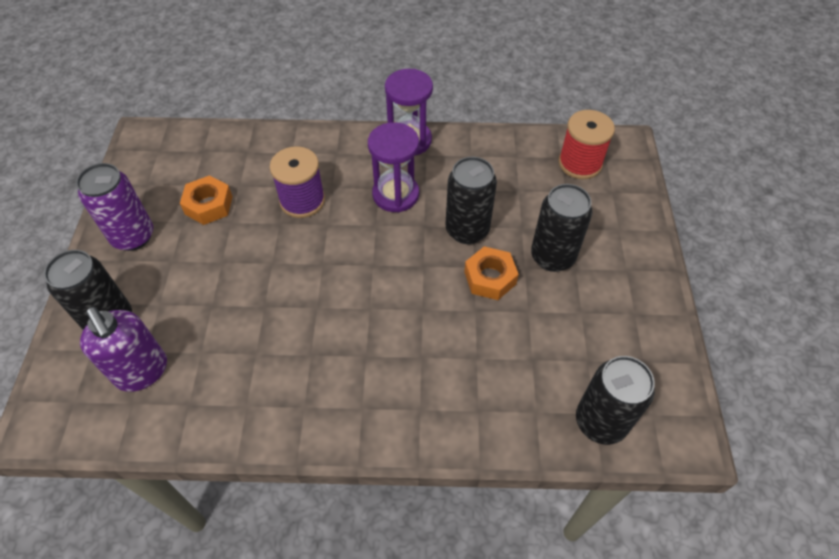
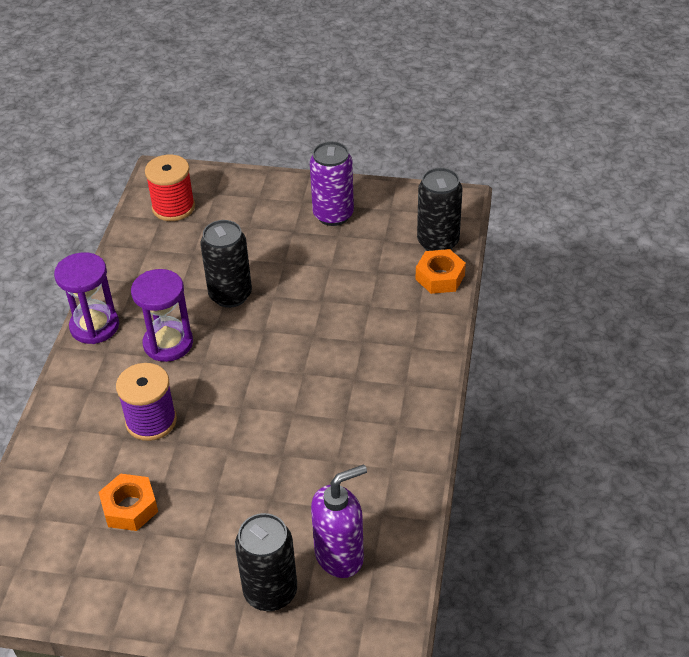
camera: 80 degrees left, 10 degrees down
(133, 236) = (155, 581): purple can -> purple can (333, 215)
(490, 278) = (289, 286): orange nut -> orange nut (440, 277)
(552, 257) = (277, 243): black can -> none

